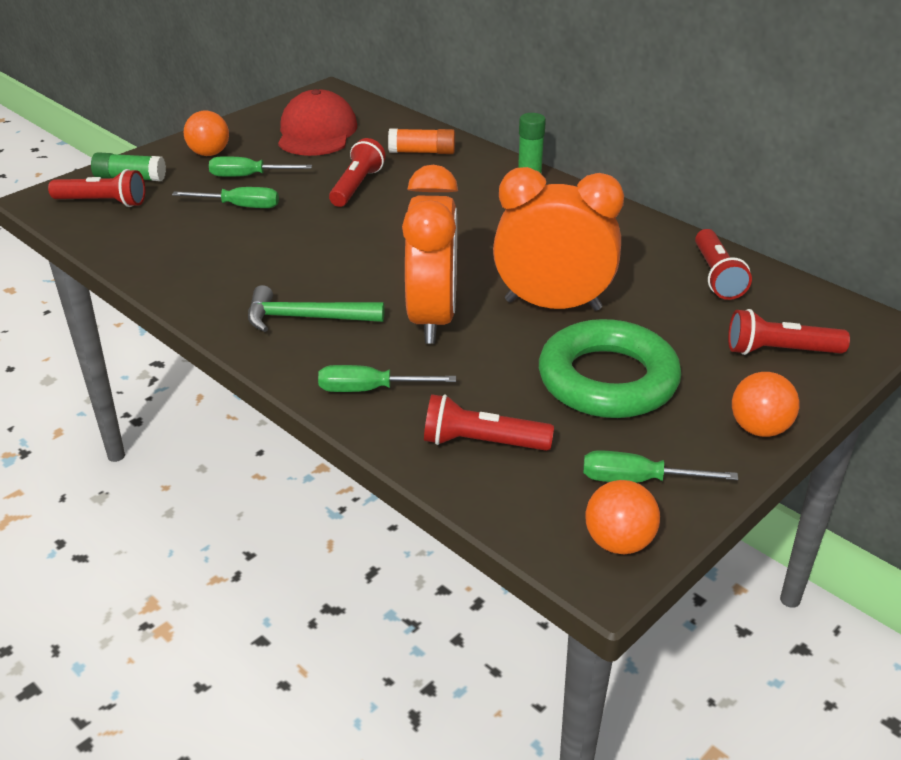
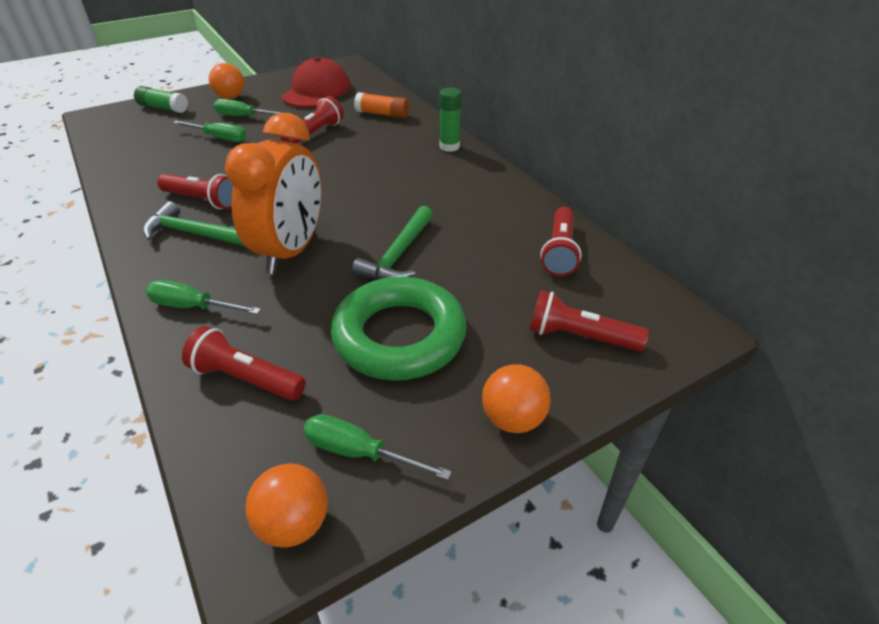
camera: 15 degrees right, 5 degrees up
(103, 202) = (130, 123): red flashlight -> red flashlight (202, 200)
(553, 305) = (398, 255): orange clock -> green hammer

